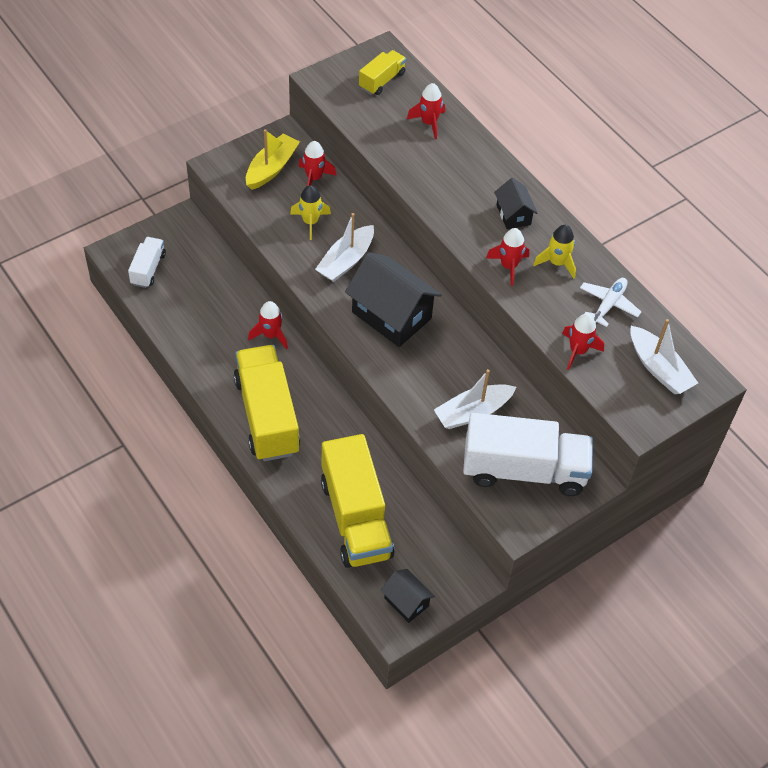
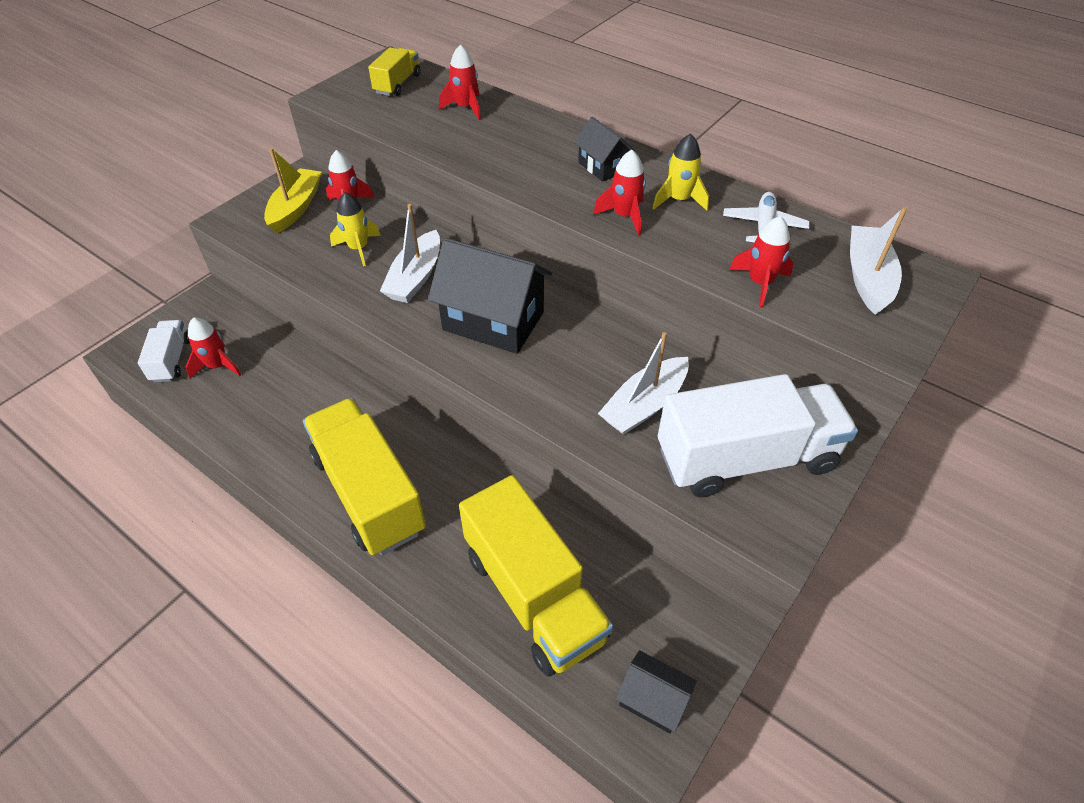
camera: 15 degrees left, 5 degrees down
(271, 335) = (346, 394): red rocket -> red rocket (218, 366)
(659, 368) = (867, 277): white boat -> white boat turned 120 degrees counterclockwise

